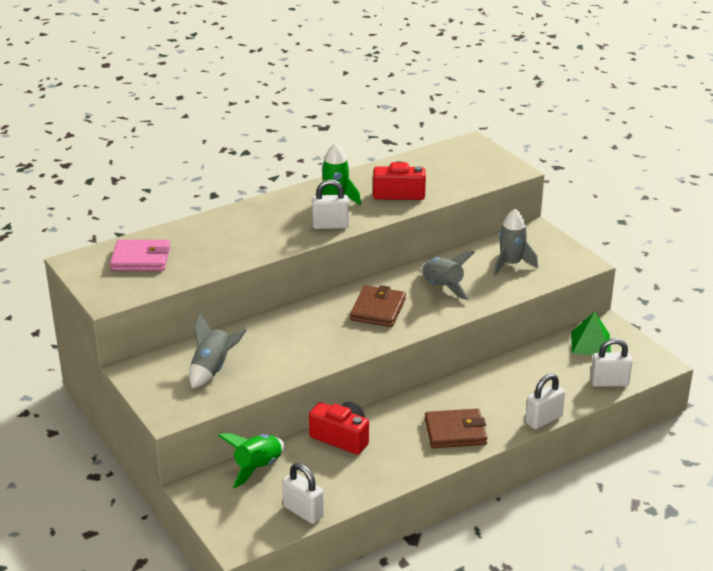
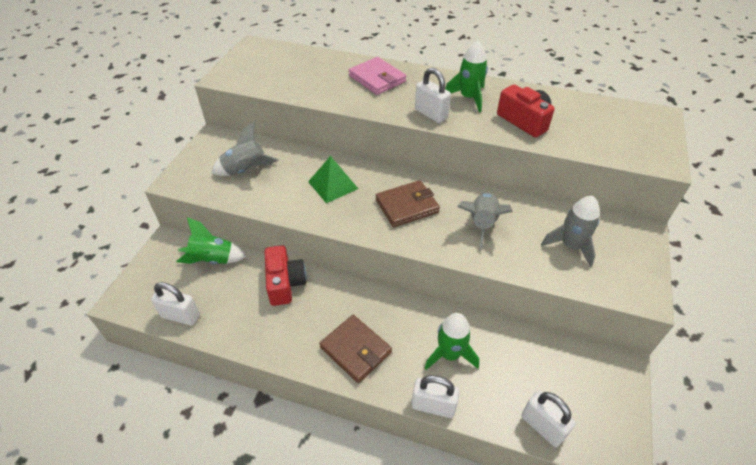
camera: 50 degrees right, 15 degrees up
(141, 259) = (284, 64): pink wallet -> pink wallet (377, 79)
(303, 512) = (181, 316): white padlock -> white padlock turned 75 degrees counterclockwise
(512, 390) = (450, 354): none -> green rocket
(590, 343) = (580, 372): green pyramid -> green pyramid (333, 185)

